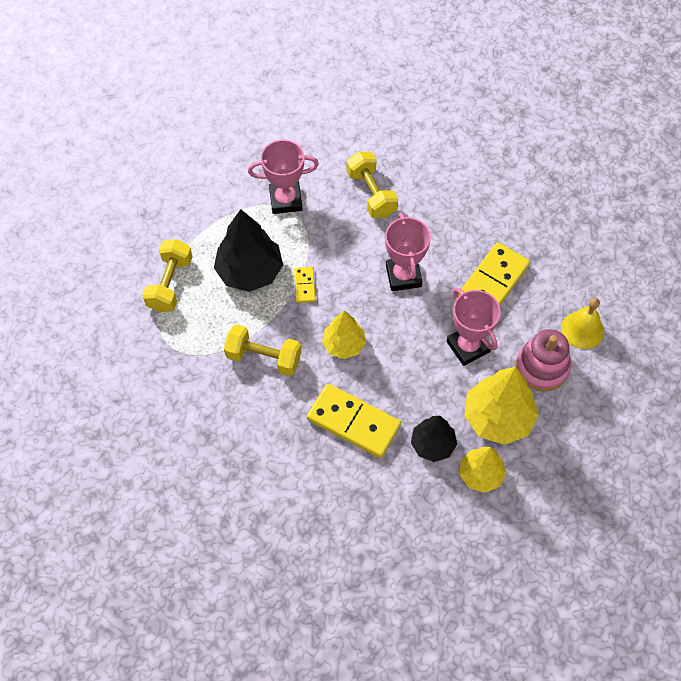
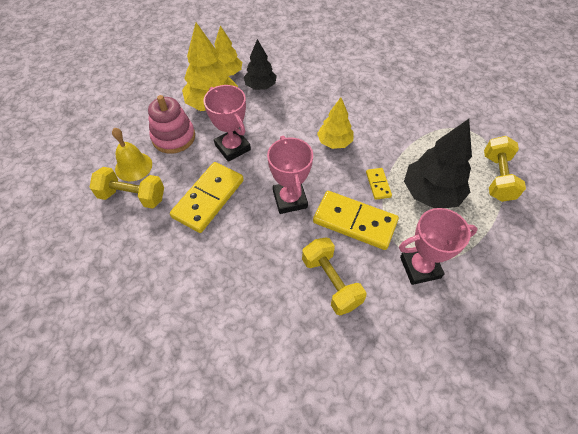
camera: 175 degrees right, 5 degrees down
(264, 357) = (396, 129): yellow dumbbell -> yellow dumbbell (132, 196)
(353, 422) = (318, 95): yellow domino -> yellow domino (354, 222)

